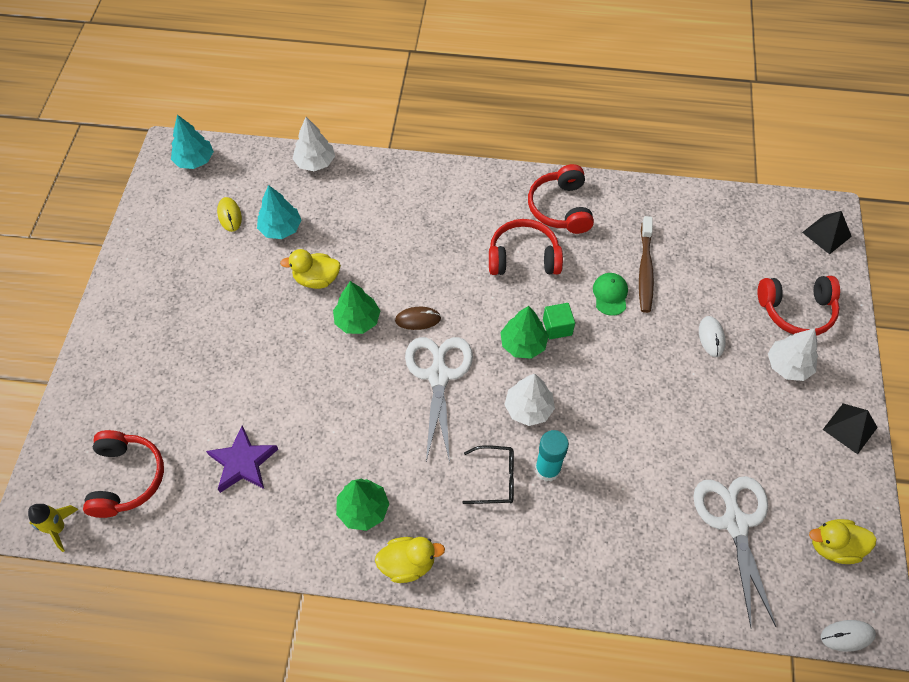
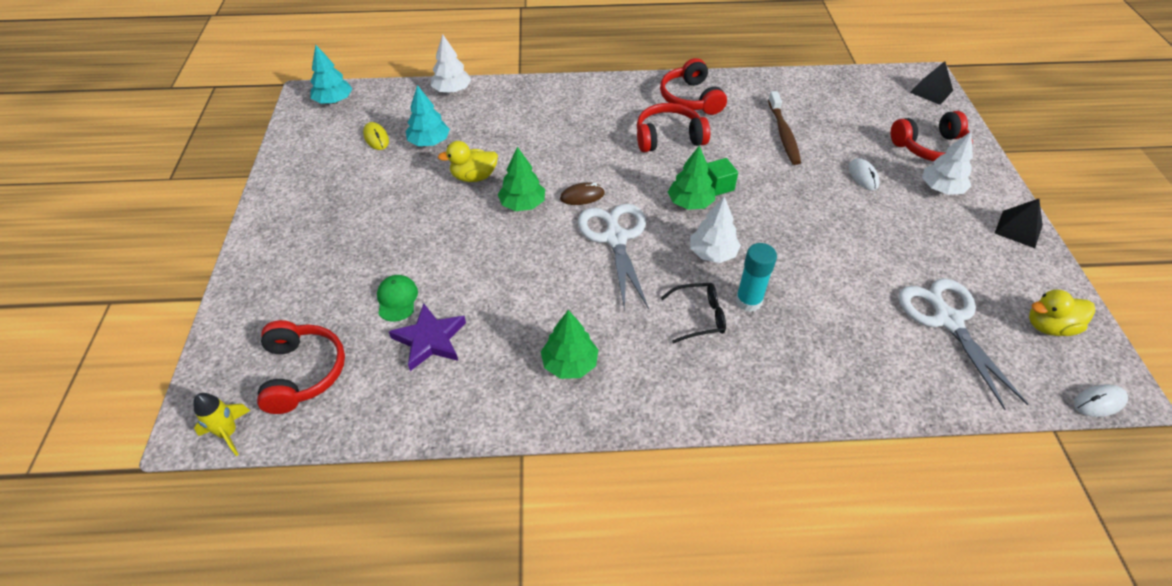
camera: 10 degrees left, 10 degrees down
(408, 564) = (631, 407): yellow duck -> none
(610, 295) = (758, 156): green cap -> green cap (397, 299)

